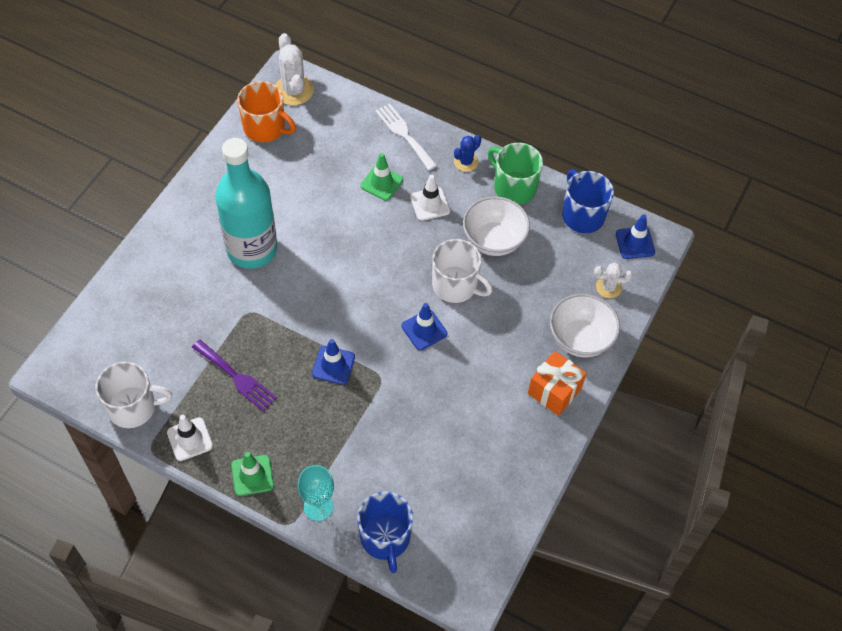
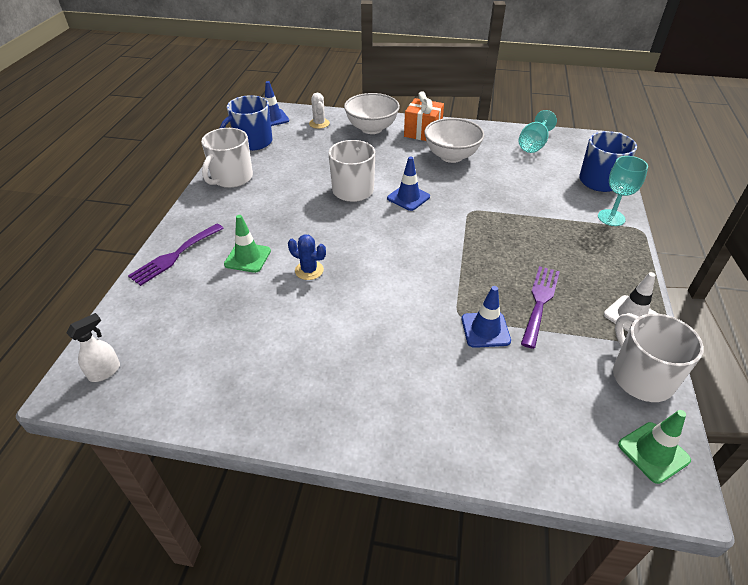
camera: 105 degrees left, 15 degrees down
(252, 249) = (377, 337): turquoise bottle -> none
(252, 475) = (623, 262): green traffic cone -> green traffic cone (653, 452)
(265, 128) = (178, 382): orange mug -> none
(293, 90) = (105, 371): white cactus -> white spray bottle
(333, 365) = (478, 240): blue traffic cone -> blue traffic cone (485, 330)
(404, 134) = (174, 256): white fork -> purple fork
(430, 204) = (266, 221): white traffic cone -> none
(466, 162) = (206, 209): blue cactus -> blue cactus (309, 270)
(486, 505) = (533, 145): none -> turquoise goblet
(494, 240) = (295, 179): white bowl -> white bowl (451, 156)
(514, 187) = (231, 178): green mug -> white mug

